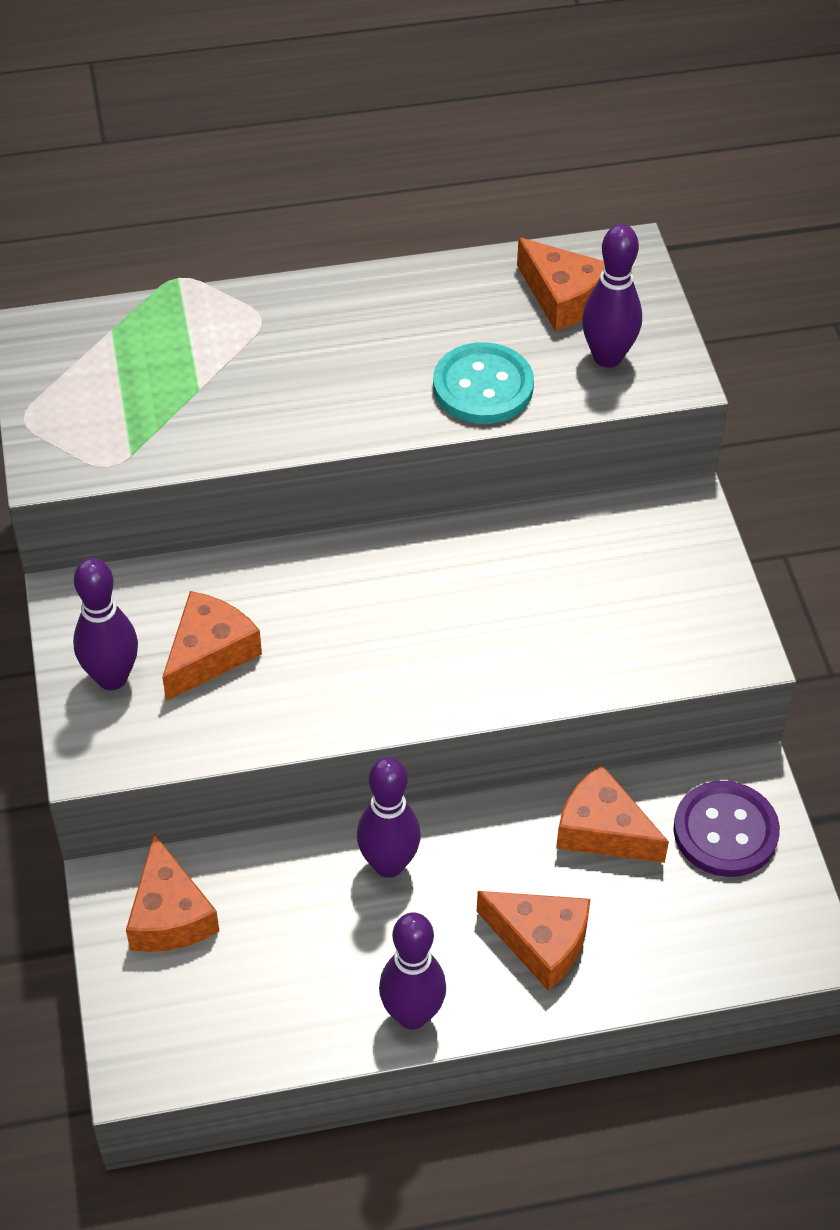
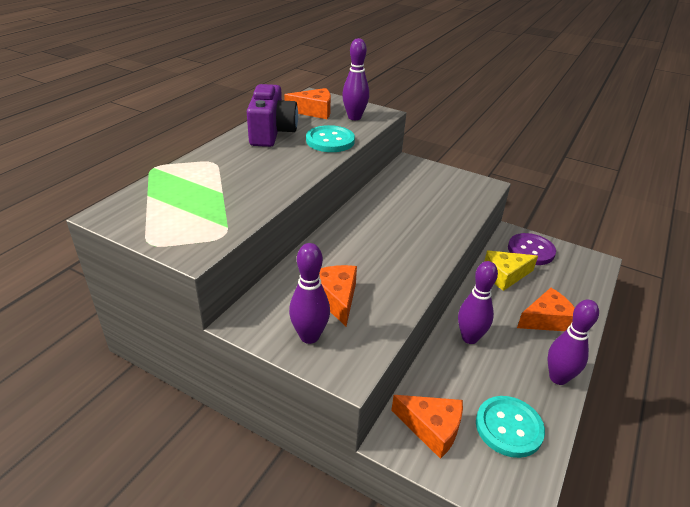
camera: 50 degrees left, 15 degrees down
(252, 998) = (508, 427): none -> turquoise button
(423, 307) = (272, 133): none -> purple camera
(603, 830) = (505, 275): orange cheese -> yellow cheese

